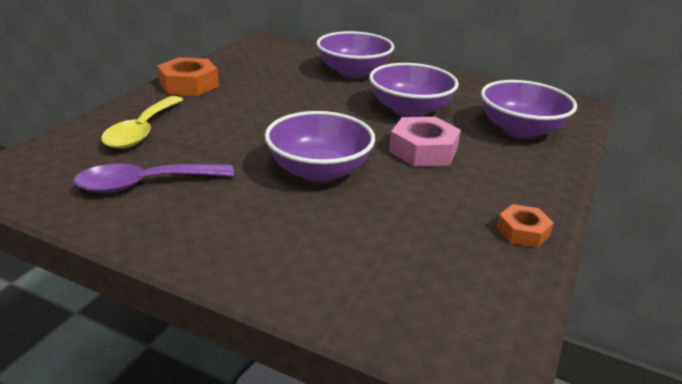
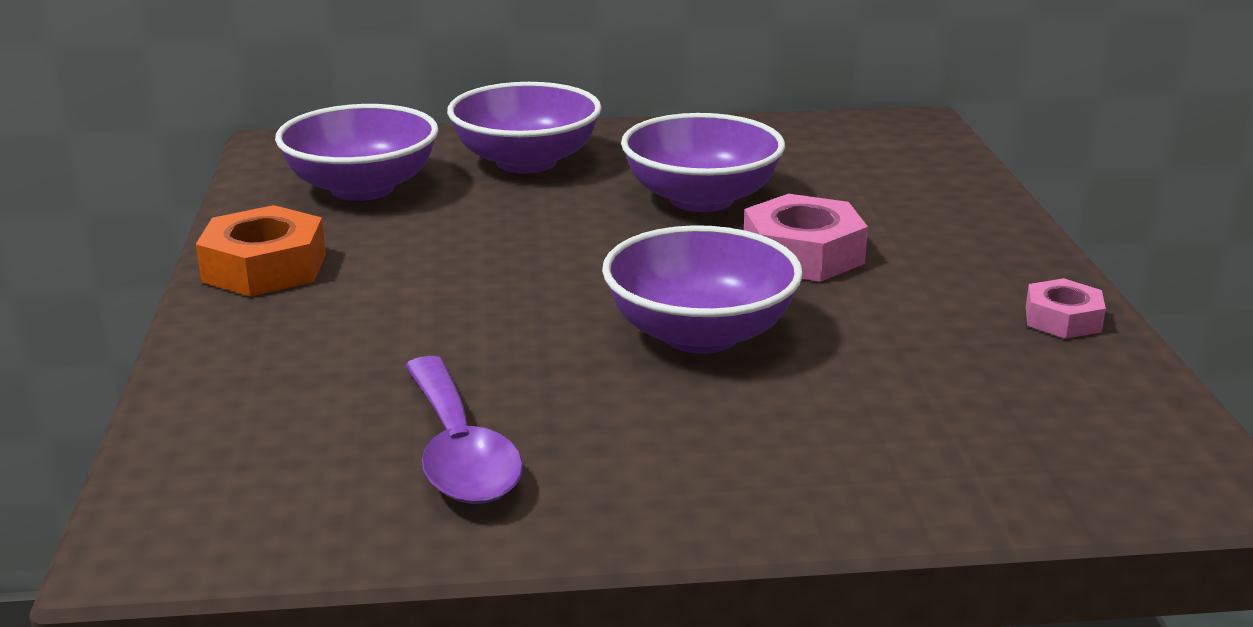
camera: 30 degrees left, 5 degrees down
(142, 131) = (310, 373): yellow spoon -> none
(145, 184) = (459, 452): purple spoon -> purple spoon turned 60 degrees counterclockwise
(520, 130) = (890, 182): purple bowl -> purple bowl (362, 188)
(523, 232) = (1063, 319): orange nut -> pink nut

